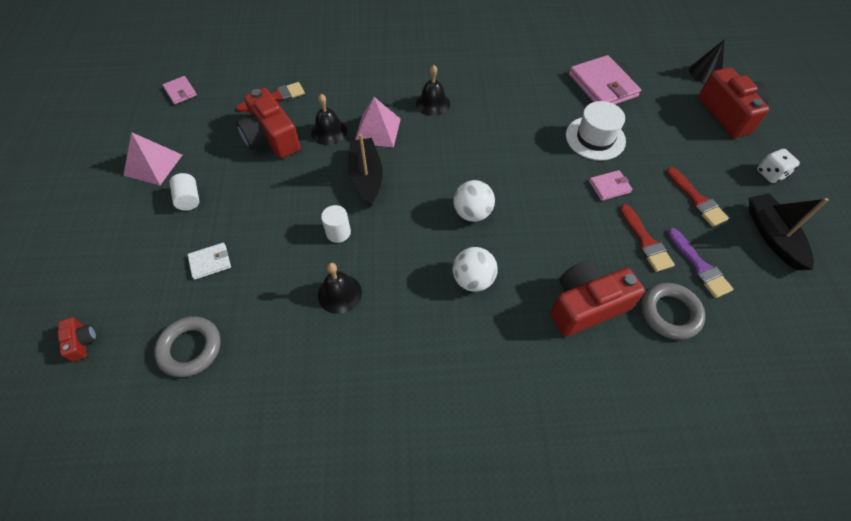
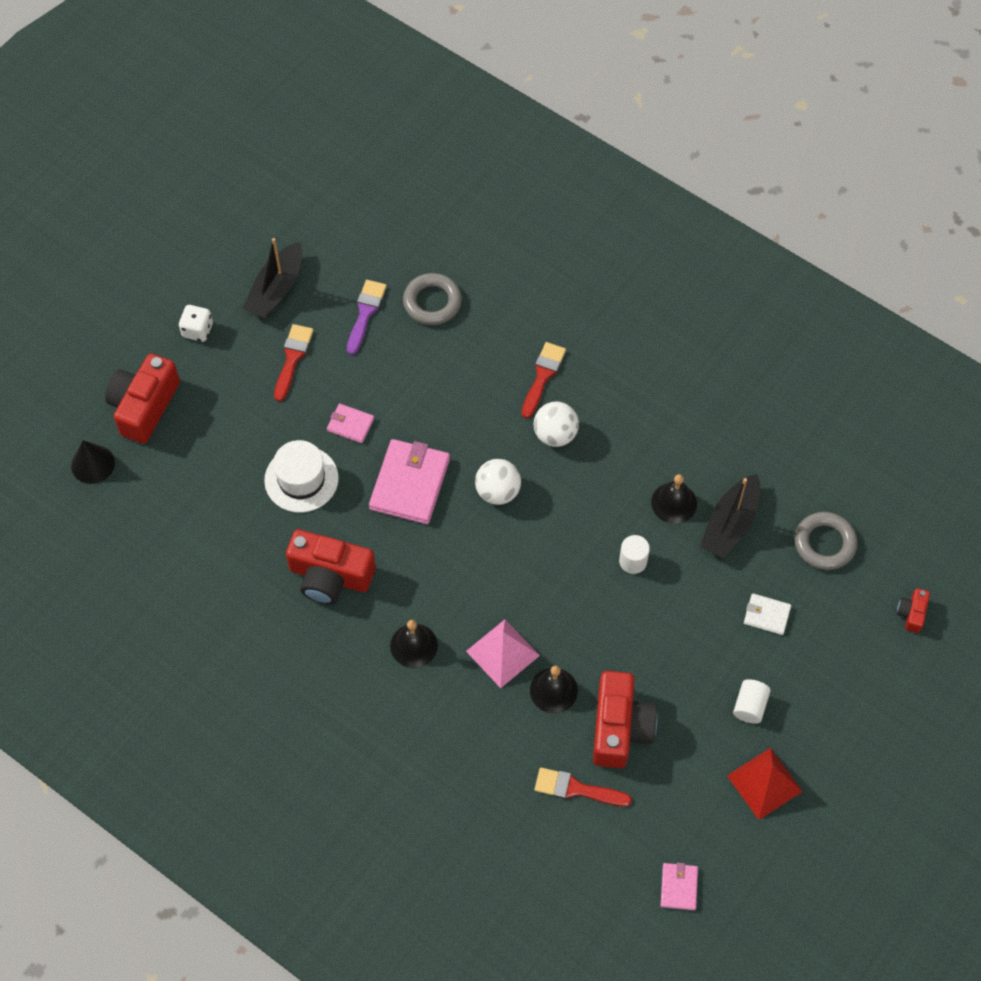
camera: 140 degrees left, 5 degrees up
(153, 165) = (764, 783): pink pyramid -> red pyramid
(366, 177) = (560, 603): black boat -> black boat (730, 523)
(586, 306) = (488, 352): red camera -> red camera (330, 576)
(602, 85) = (215, 531): pink wallet -> pink wallet (410, 484)
(645, 242) = (382, 360): red brush -> red brush (543, 376)

